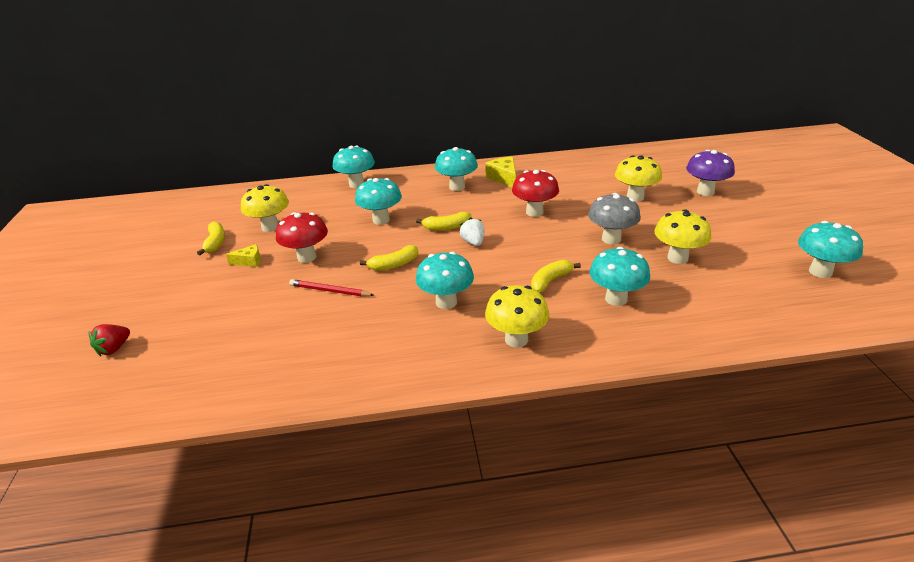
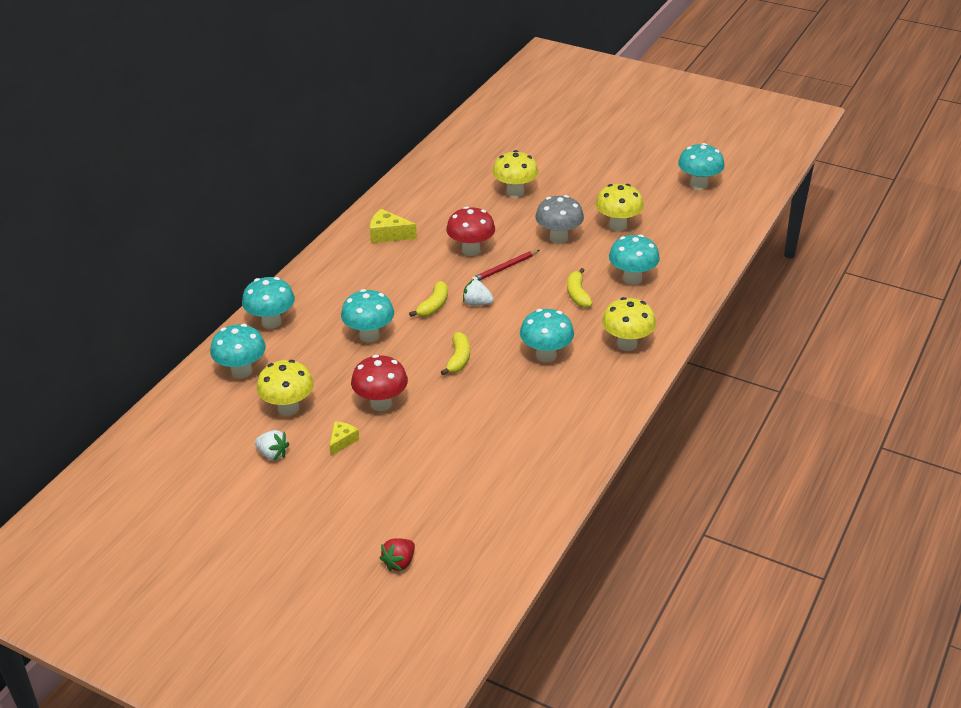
camera: 55 degrees left, 5 degrees up
(114, 349) = (399, 562): red strawberry -> red strawberry turned 60 degrees clockwise
(215, 243) = (272, 454): yellow banana -> white strawberry
(330, 291) = (456, 409): red pencil -> red pencil (504, 268)
(457, 187) = (367, 267): turquoise mushroom -> turquoise mushroom (241, 371)
(705, 192) = (551, 159): purple mushroom -> none

